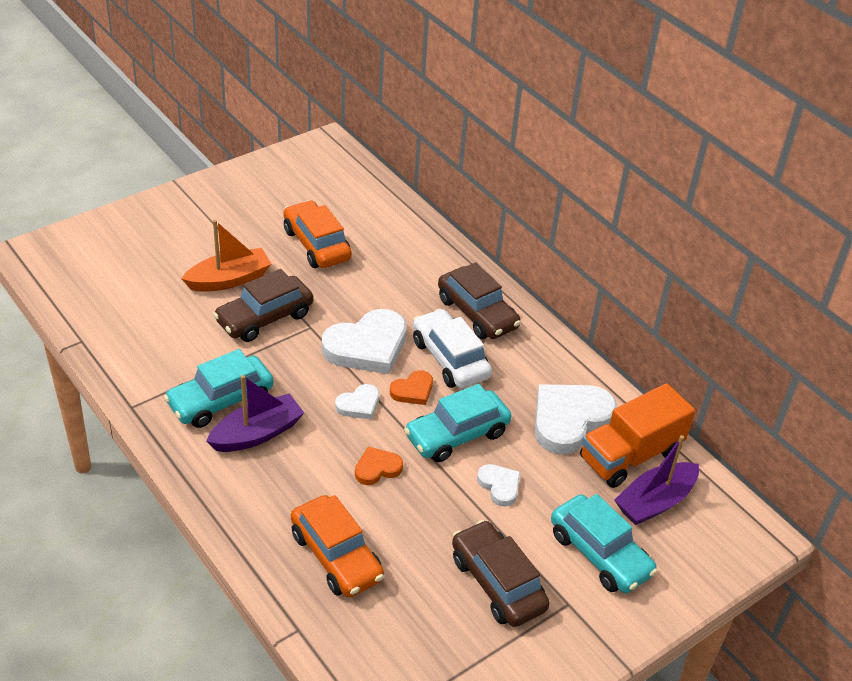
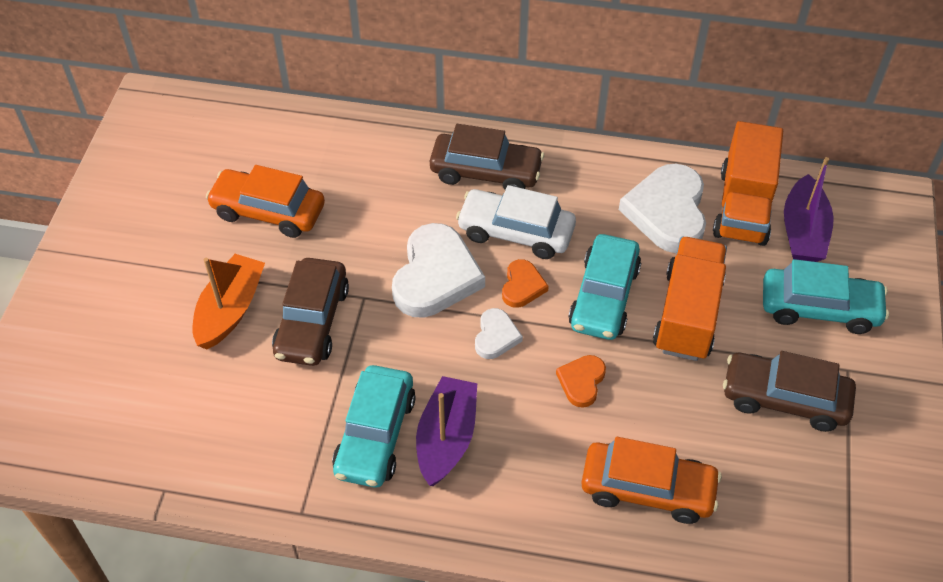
camera: 40 degrees left, 10 degrees up
(499, 486) = (687, 314): white heart -> orange truck

